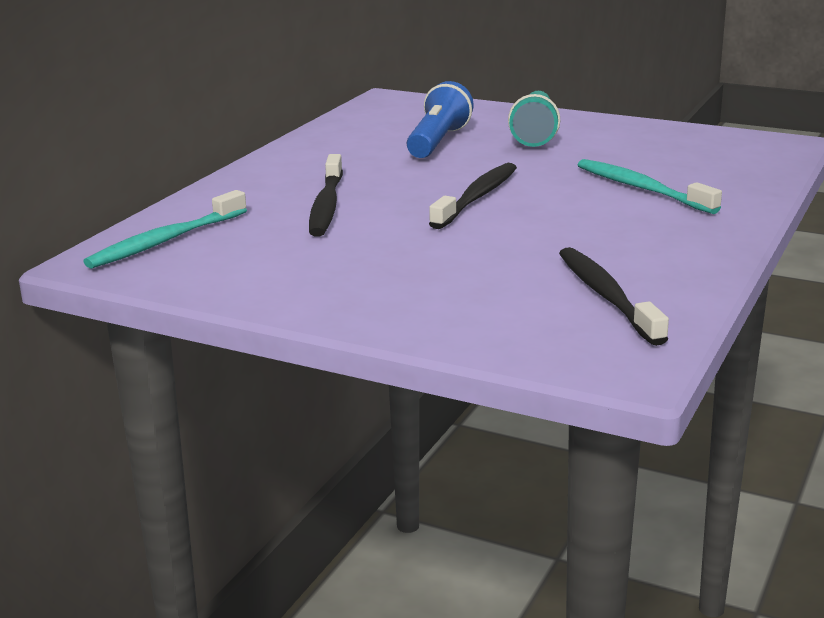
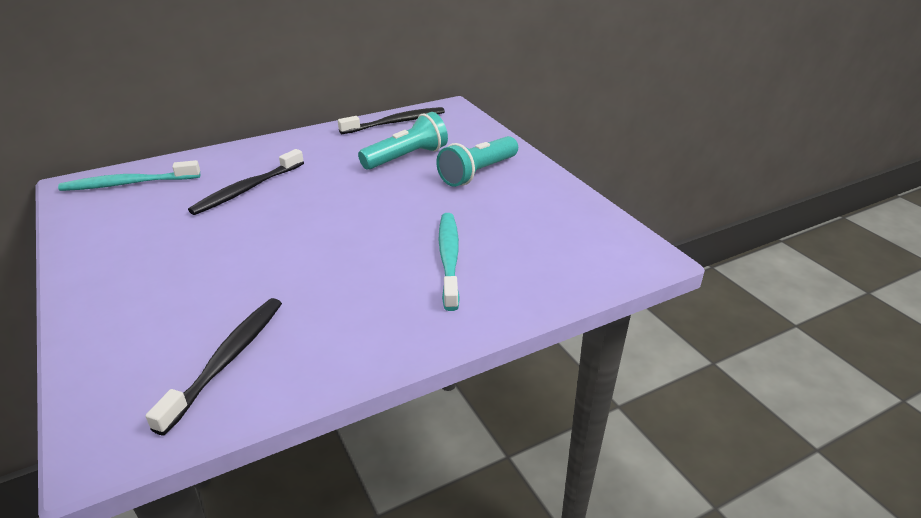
camera: 35 degrees right, 10 degrees up
(438, 142) = (407, 157): blue flashlight -> turquoise flashlight
(477, 197) = (335, 219): black toothbrush -> black toothbrush (396, 122)

